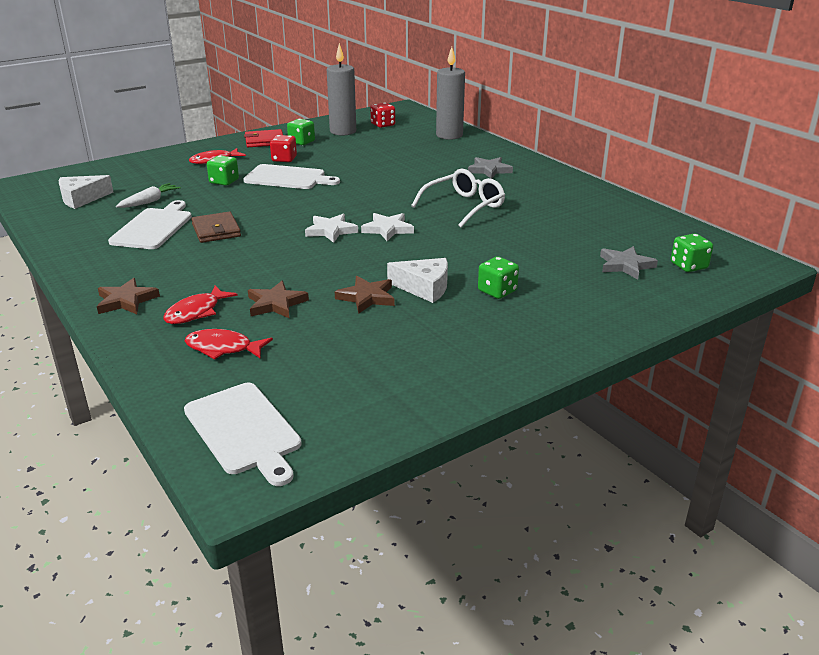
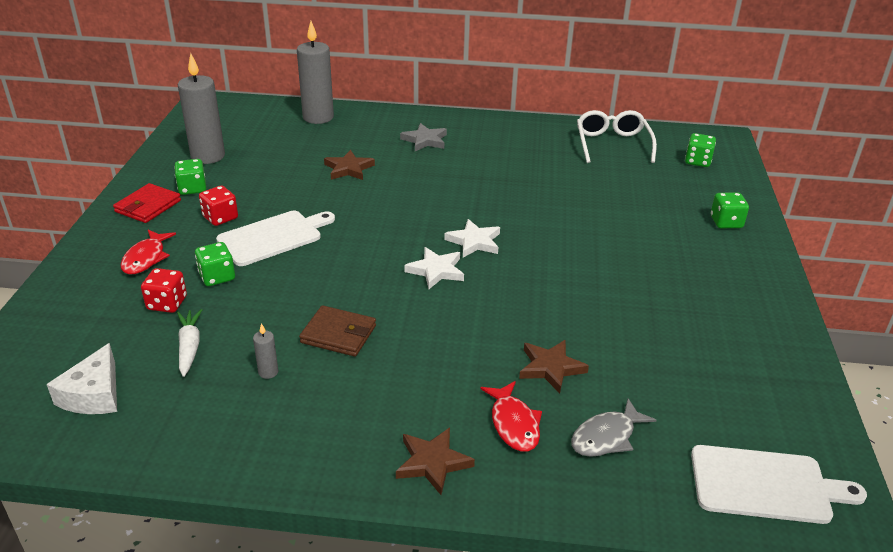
camera: 50 degrees left, 5 degrees up
(153, 227) = (268, 372): white cutting board -> grey candle
(223, 348) = (606, 437): red fish -> grey fish
(367, 297) = (594, 314): brown star -> brown star (348, 169)
(383, 125) = (231, 131): red dice -> red dice (167, 303)
(424, 288) = (608, 279): white cheese -> none
(464, 206) = (480, 186): white glasses -> white glasses (612, 144)
(497, 291) = (651, 250): green dice -> green dice (726, 222)
(625, 265) = (670, 181): grey star -> none

